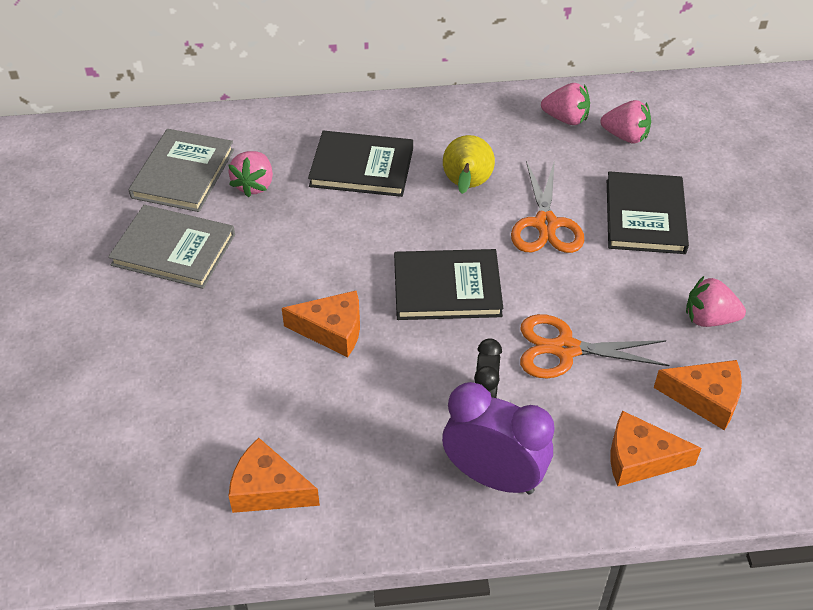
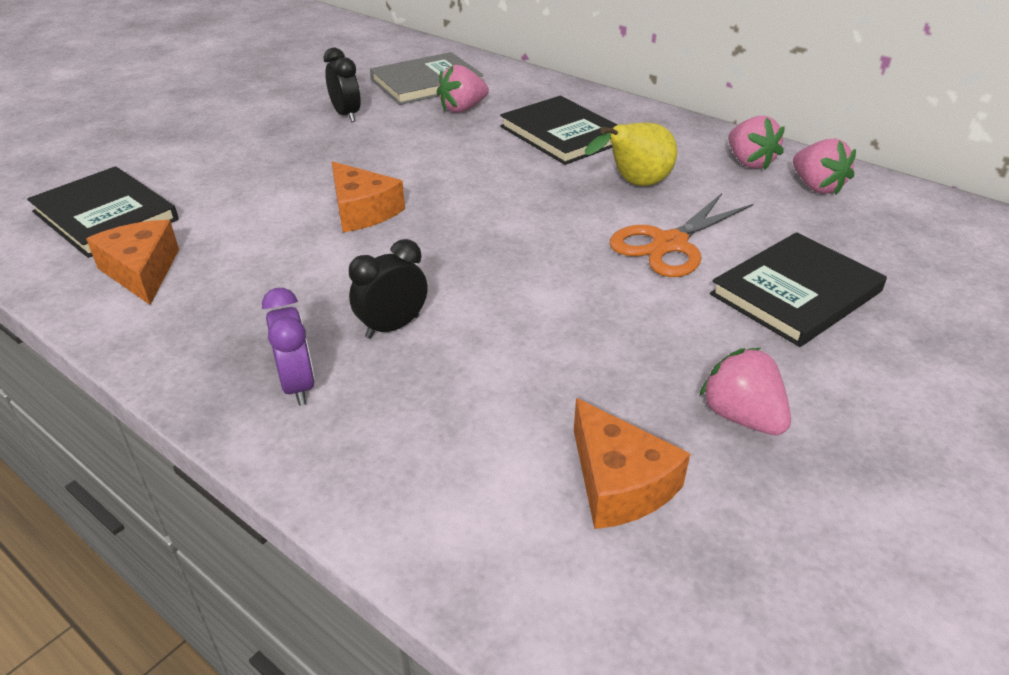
camera: 45 degrees right, 10 degrees down
(173, 250) = (346, 115): grey book -> black clock
(447, 288) = (499, 236): black book -> black book (105, 216)
(493, 477) = (298, 385): purple clock -> purple clock, size x0.59
(565, 349) = (532, 340): orange scissors -> none
(625, 136) = (869, 226): pink strawberry -> pink strawberry (749, 162)
(640, 459) = (454, 479): orange cheese -> none

